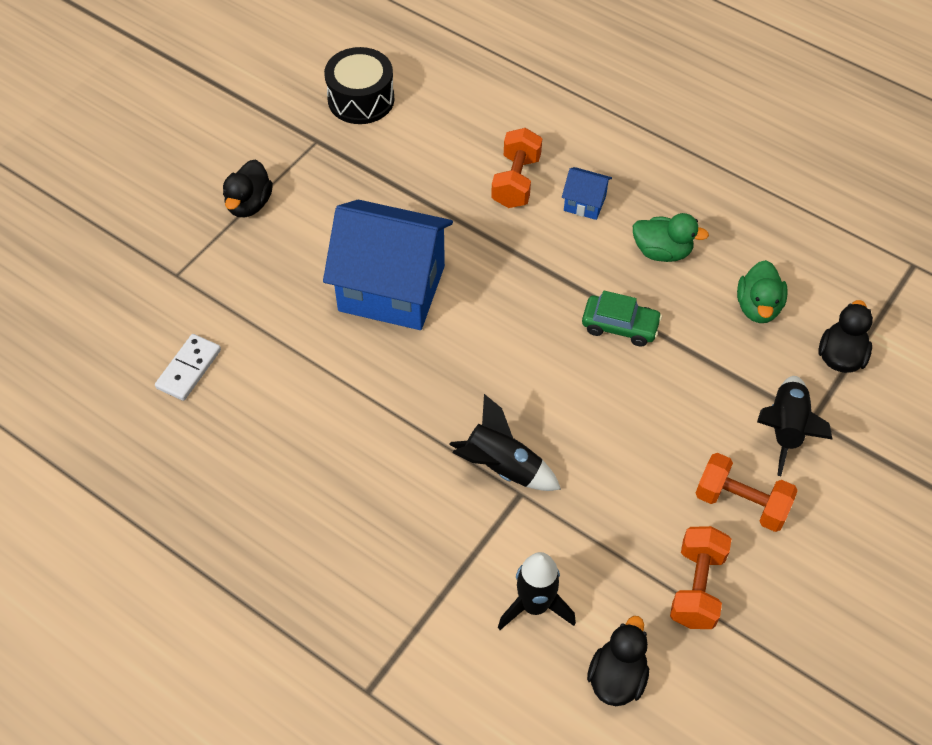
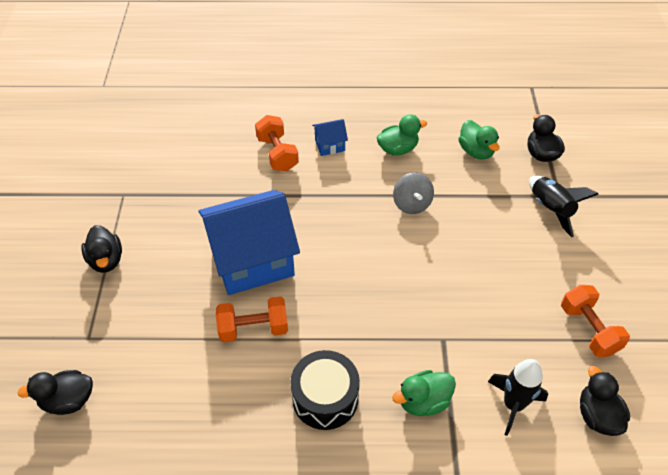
camera: 35 degrees left, 5 degrees down
(117, 325) = (68, 400): none -> black duck
(188, 369) = (150, 398): white domino -> none
(361, 99) = (133, 154): black drum -> black drum (325, 398)
(443, 540) = (423, 401): none -> green duck
(502, 467) = (418, 330): black rocket -> none
(620, 326) = (412, 204): green car -> grey spinning top
(741, 503) = (566, 265): orange dumbbell -> orange dumbbell (253, 328)

